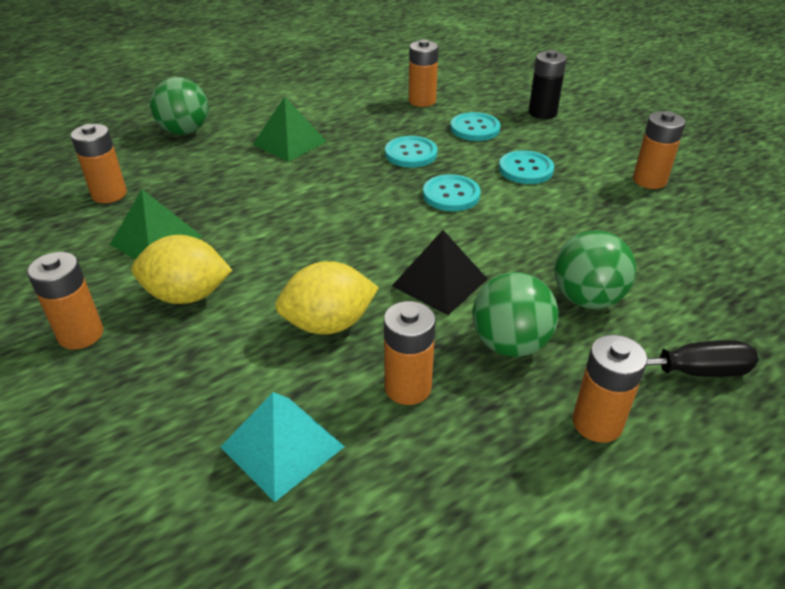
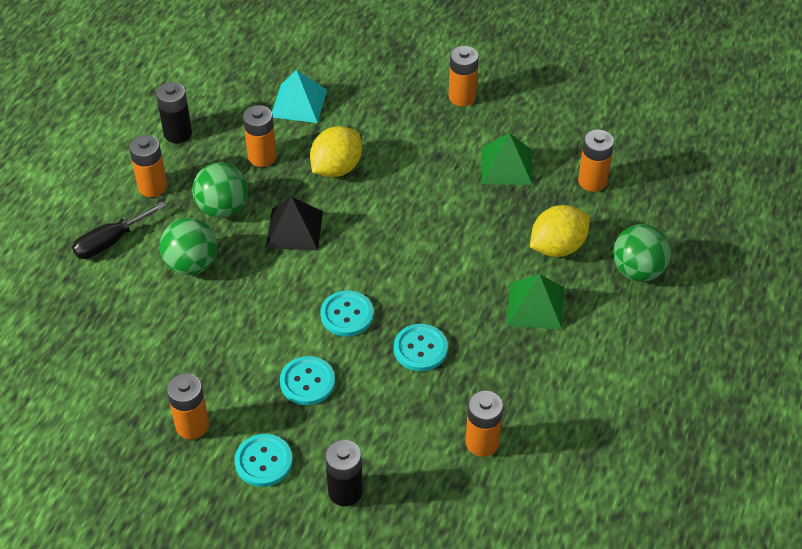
camera: 145 degrees right, 10 degrees up
(187, 295) = (436, 143): yellow lemon -> yellow lemon (557, 247)
(475, 128) = (393, 421): turquoise button -> turquoise button (263, 461)
(511, 499) = (178, 133): none -> black battery

